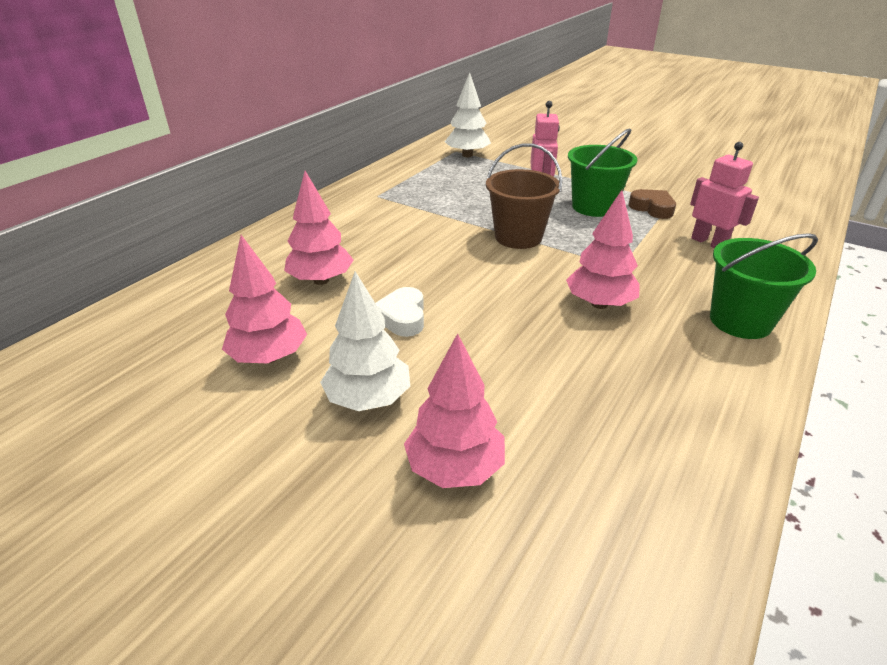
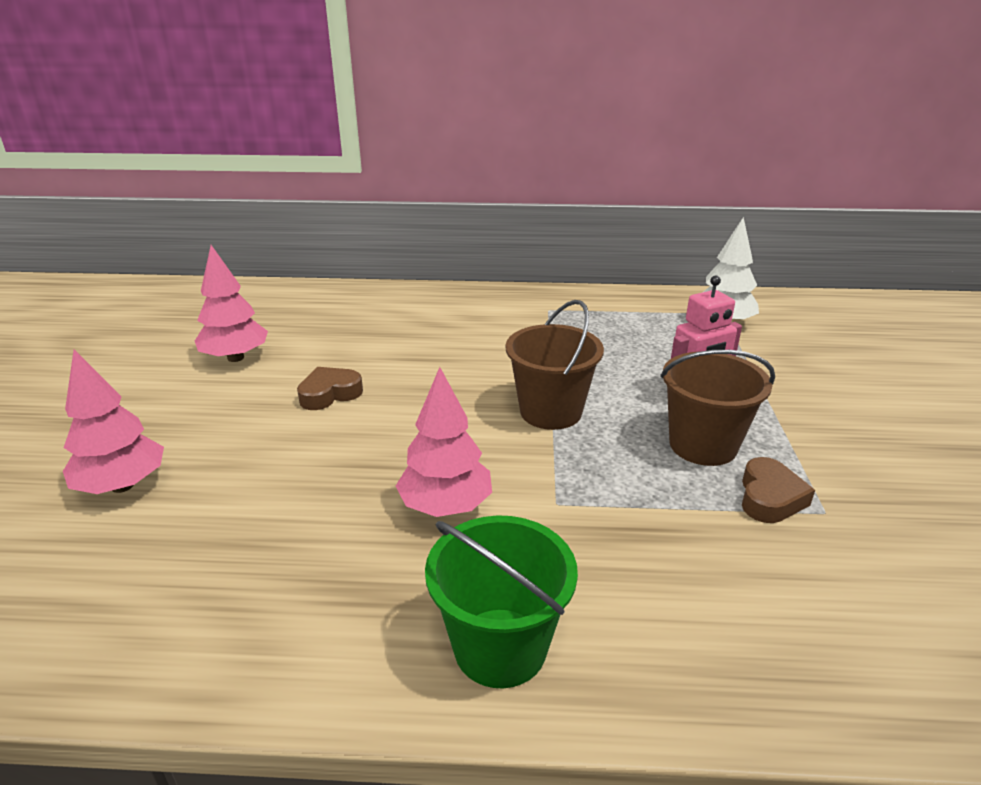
camera: 60 degrees right, 5 degrees down
(321, 280) = (361, 338): pink tree -> none
(368, 399) = (199, 417): white tree -> none
(402, 317) = (329, 394): white heart -> brown heart
(593, 207) = (703, 445): green bucket -> brown bucket
(709, 242) = (721, 577): pink robot -> none

